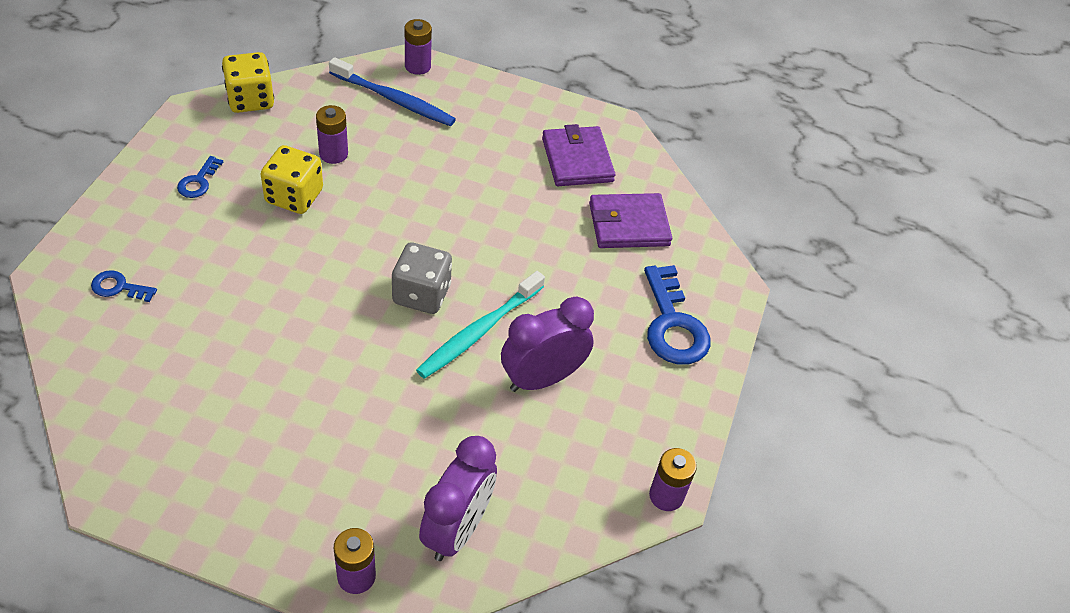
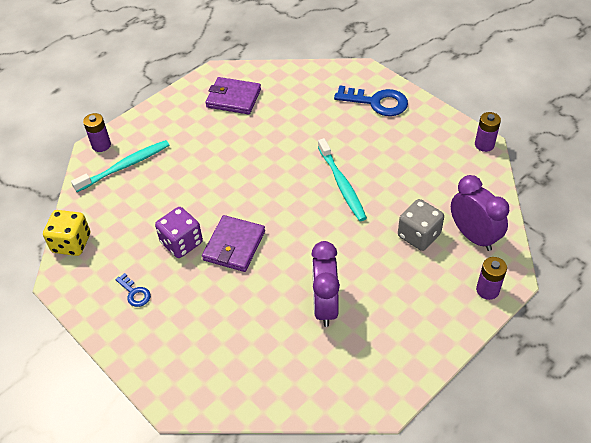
camera: 55 degrees left, 0 degrees up
(118, 287) = (209, 362): blue key -> none
(294, 196) = (181, 243): yellow dice -> purple dice
(333, 154) = (155, 211): purple battery -> none
(394, 100) = (125, 166): blue toothbrush -> turquoise toothbrush
(421, 294) = (300, 202): grey dice -> grey dice (418, 235)
(542, 378) = (388, 168): purple clock -> purple clock (325, 306)
(629, 224) = (296, 94): purple wallet -> purple wallet (234, 245)

